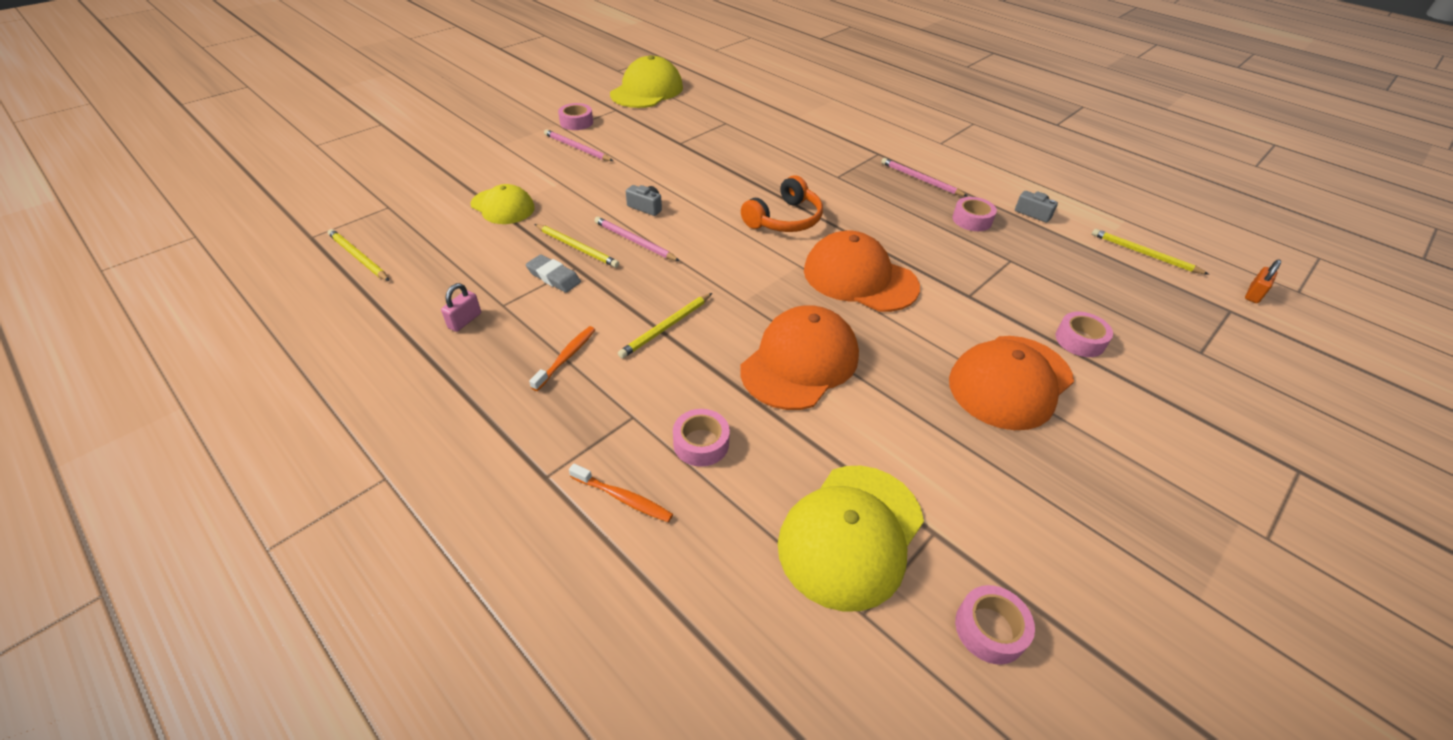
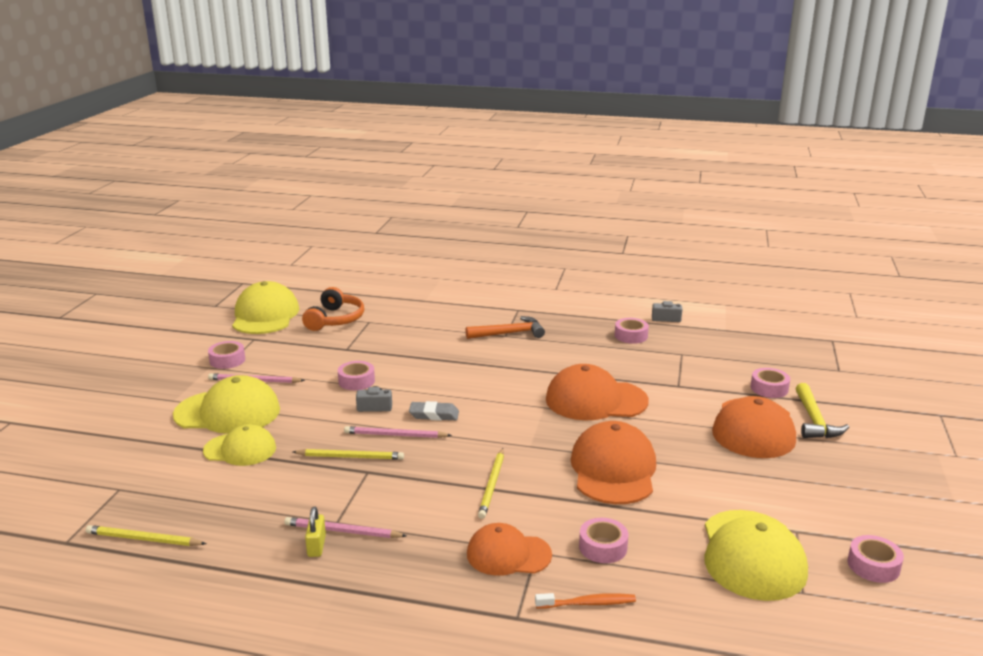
camera: 30 degrees left, 20 degrees down
(465, 320) = (316, 546): pink padlock -> yellow padlock
(528, 169) = (228, 412): none -> yellow cap
(553, 277) = (357, 485): grey eraser -> grey eraser (434, 415)
(566, 358) = (437, 536): orange toothbrush -> none
(606, 406) = (508, 554): none -> orange cap
(656, 176) = (356, 381): none -> pink tape
(784, 219) = (498, 379): orange headphones -> orange headphones (335, 319)
(844, 175) = (509, 333): none -> orange hammer
(921, 180) = (568, 319): pink pencil -> pink pencil (343, 531)
(1100, 403) = (814, 420): none -> yellow hammer
(1144, 254) = (756, 323): yellow pencil -> none
(1253, 294) = (835, 326): orange padlock -> none

